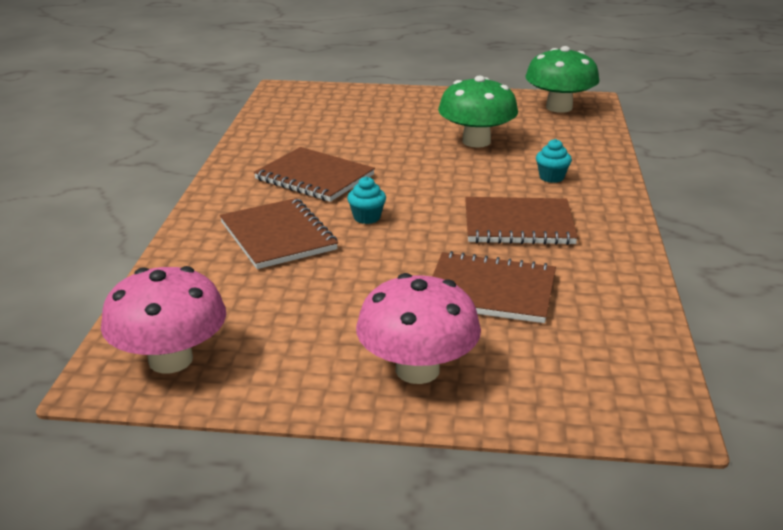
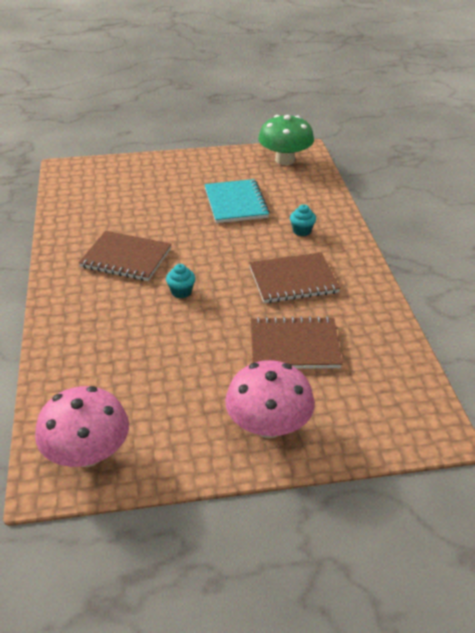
camera: 15 degrees left, 10 degrees up
(278, 236) = (121, 321): brown notebook -> none
(476, 141) = (235, 203): green mushroom -> turquoise notebook

